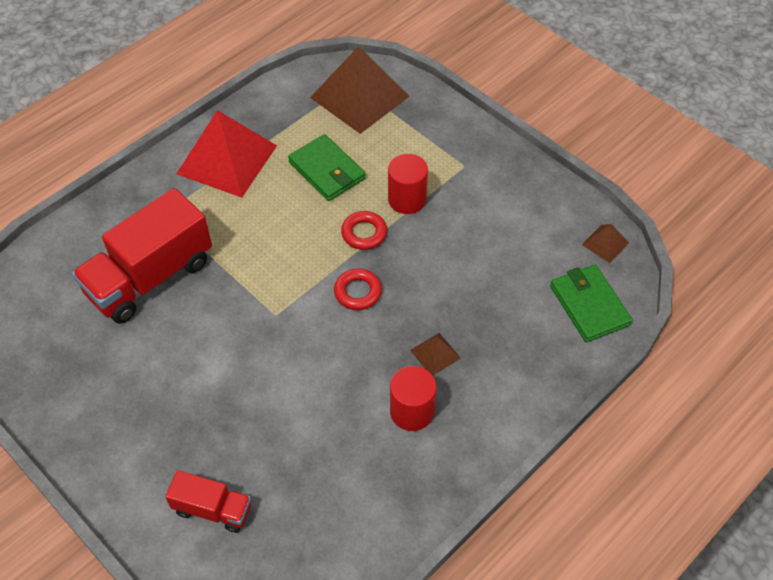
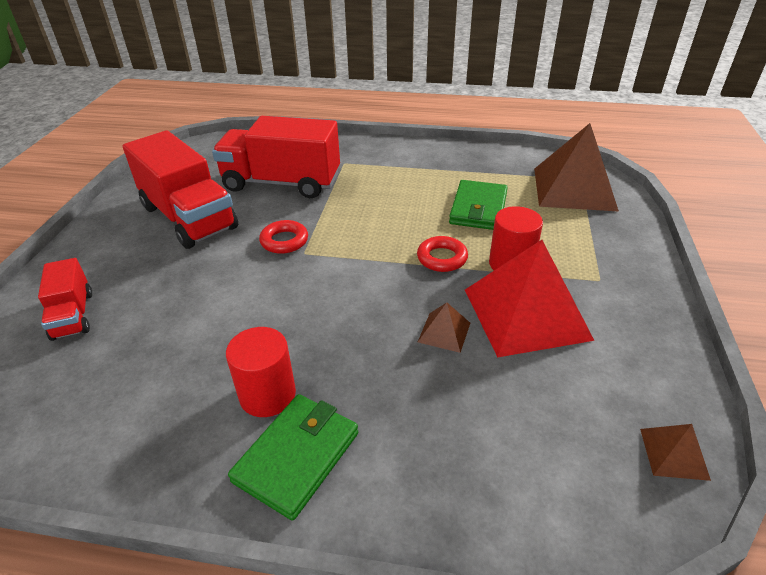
camera: 55 degrees right, 15 degrees down
(138, 374) = (189, 217): none -> red truck
(227, 159) = (424, 163): red pyramid -> red pyramid (526, 313)
(357, 292) = (375, 286): red ring -> red ring (284, 241)
(435, 354) = (355, 375): brown pyramid -> brown pyramid (444, 332)
(589, 305) = (566, 489): green wallet -> green wallet (297, 457)

